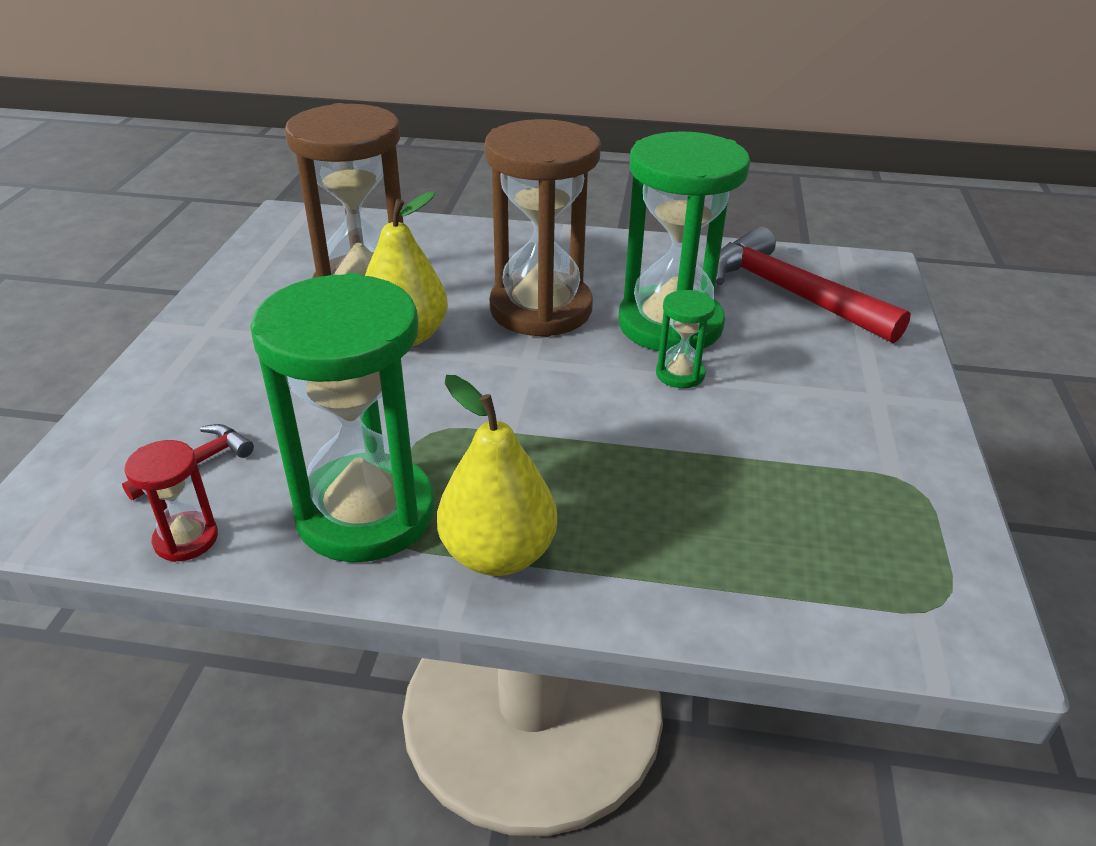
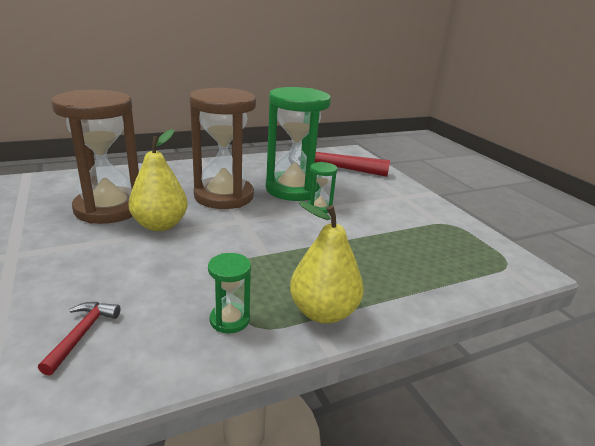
camera: 35 degrees left, 10 degrees down
(186, 539) = (120, 382): red hourglass -> none
(366, 513) = (229, 320): green hourglass -> green hourglass, size x0.43

